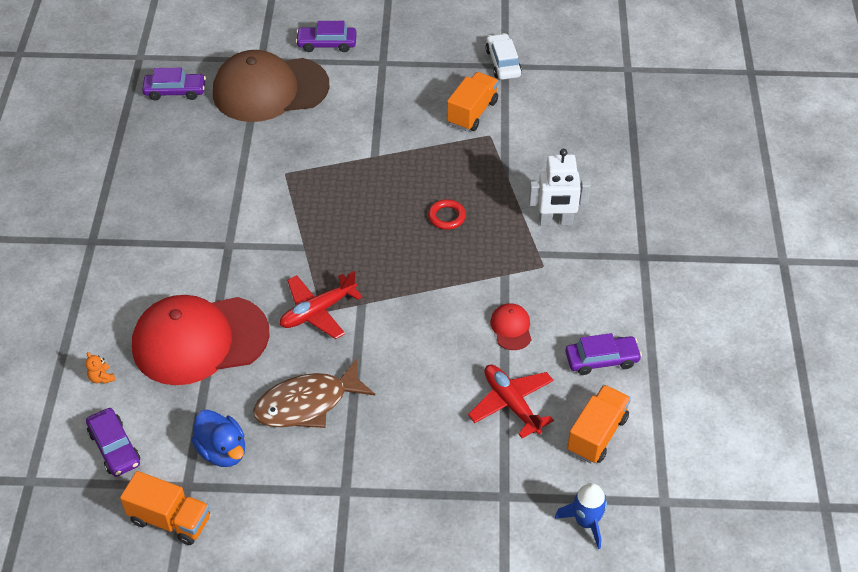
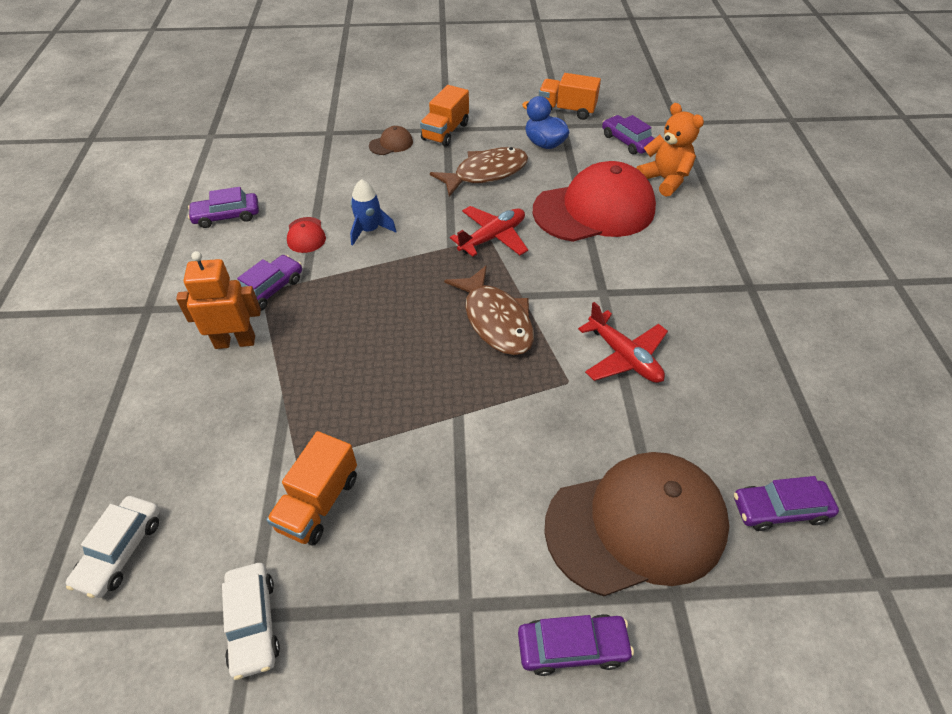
camera: 175 degrees right, 0 degrees up
(101, 378) = (664, 180): orange teddy bear -> orange teddy bear, size x2.30
(332, 225) = (496, 320): none -> brown fish
(420, 466) = (391, 144): none -> brown cap
(446, 217) = (363, 339): red ring -> none
(511, 404) = (315, 182): red plane -> red plane (624, 356)
(536, 268) = (270, 290): none -> purple car
(555, 221) = (235, 342): white robot -> orange robot
(585, 522) = (272, 123): blue rocket -> blue rocket (370, 230)
(592, 97) = (121, 550): none -> white car
(597, 434) = (248, 168): orange truck -> orange truck (445, 132)

